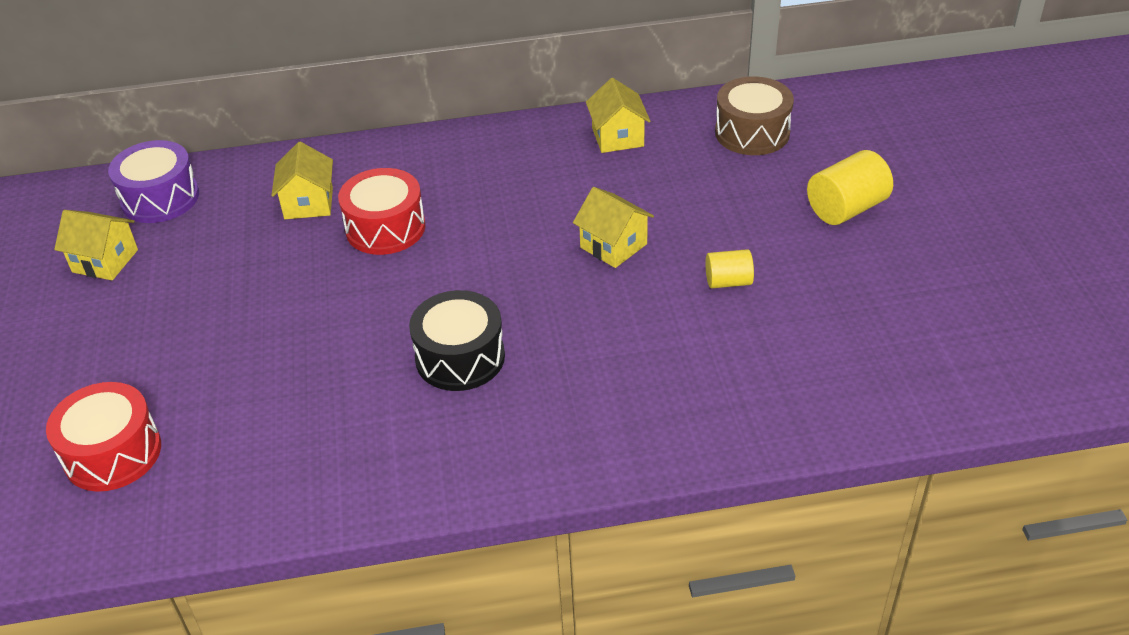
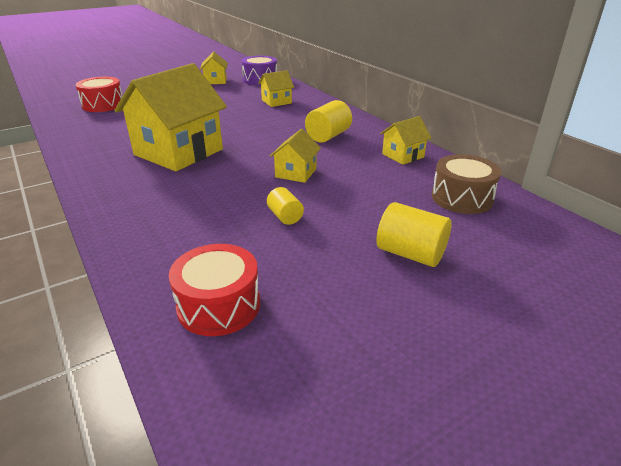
camera: 65 degrees right, 10 degrees down
(385, 228) = (269, 118): red drum -> red drum (219, 305)
(460, 357) = (179, 152): black drum -> yellow house
(507, 184) = (328, 136): none -> yellow cylinder

